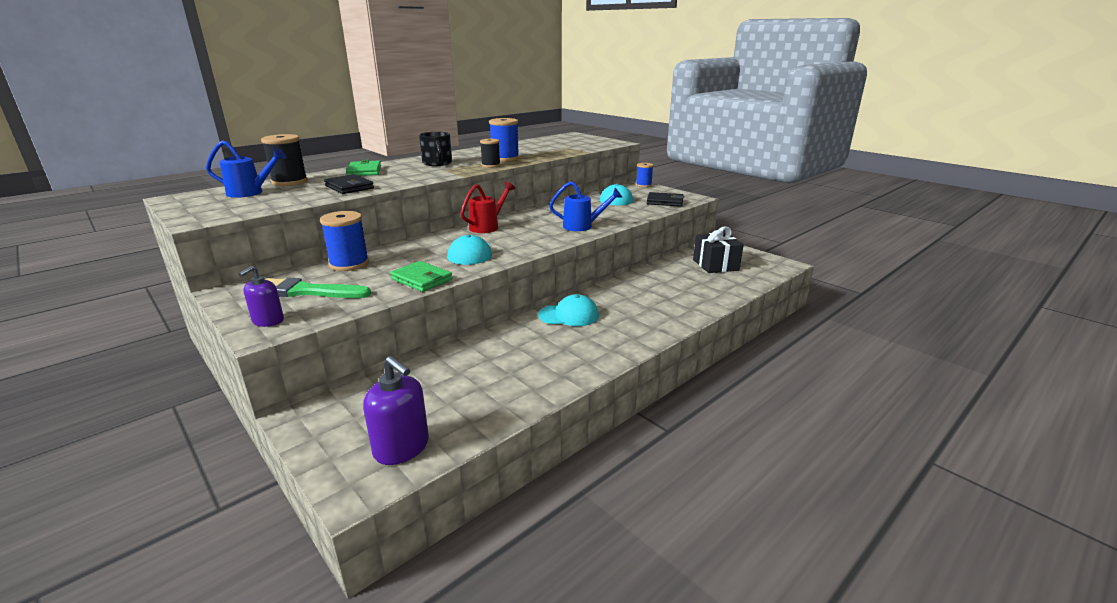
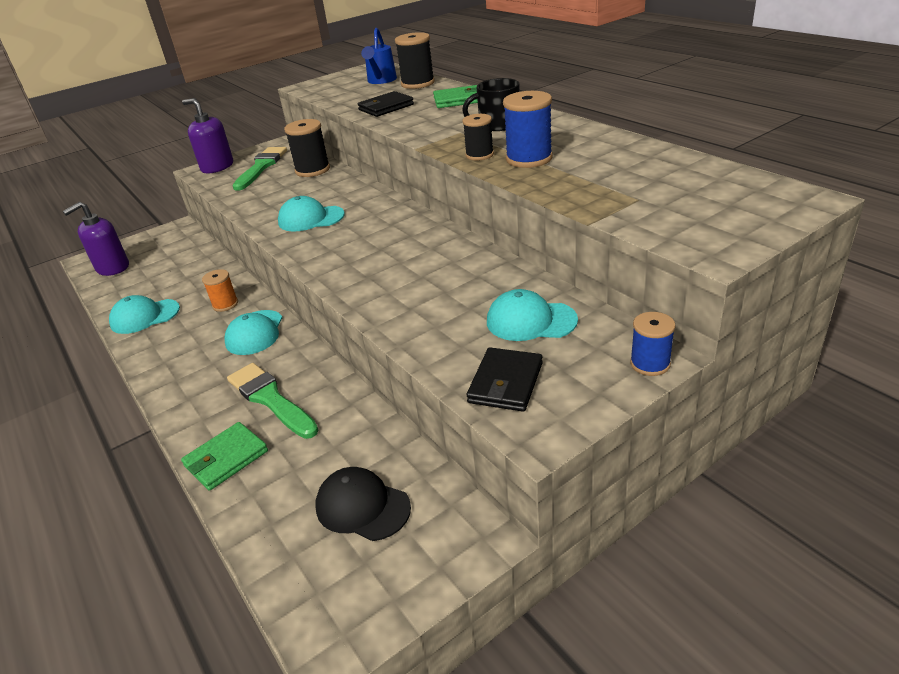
camera: 100 degrees right, 10 degrees up
(268, 321) = (217, 167): purple soap dispenser -> purple soap dispenser, size x1.58
(349, 264) = (312, 170): blue spool -> black spool
(421, 279) = (255, 205): green wallet -> green wallet (226, 458)
(488, 226) = (399, 219): red watering can -> none
(522, 337) = (225, 304): none -> orange spool
(536, 381) = (145, 316): none -> turquoise cap
(583, 226) = (377, 286): blue watering can -> none
(646, 297) = (270, 399): none -> green brush
(715, 265) = (362, 507): black gift -> black cap

